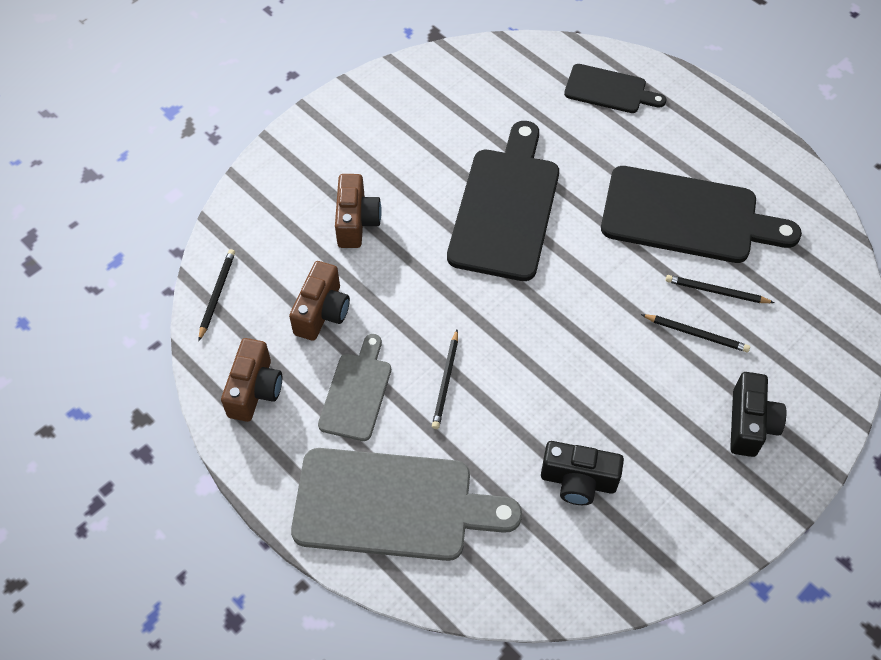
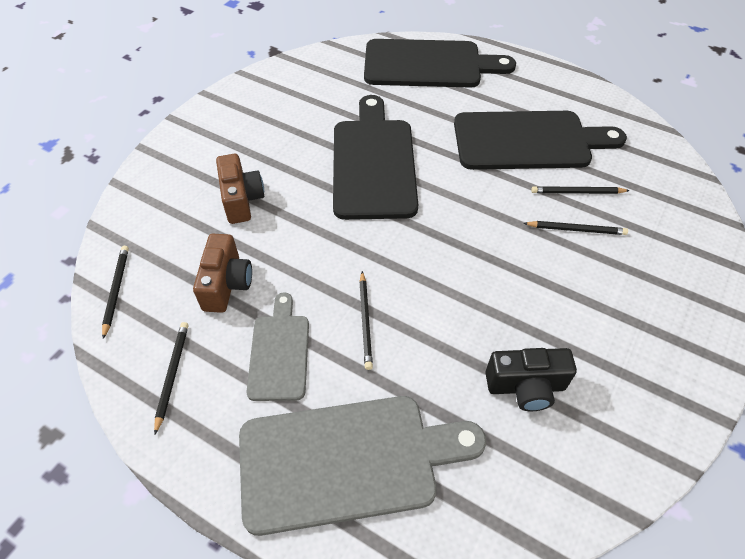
camera: 15 degrees left, 5 degrees down
(255, 390) = (172, 375): brown camera -> black pencil
(609, 90) = (428, 64): black cutting board -> black cutting board, size x1.81
(750, 424) = (657, 295): black camera -> none

